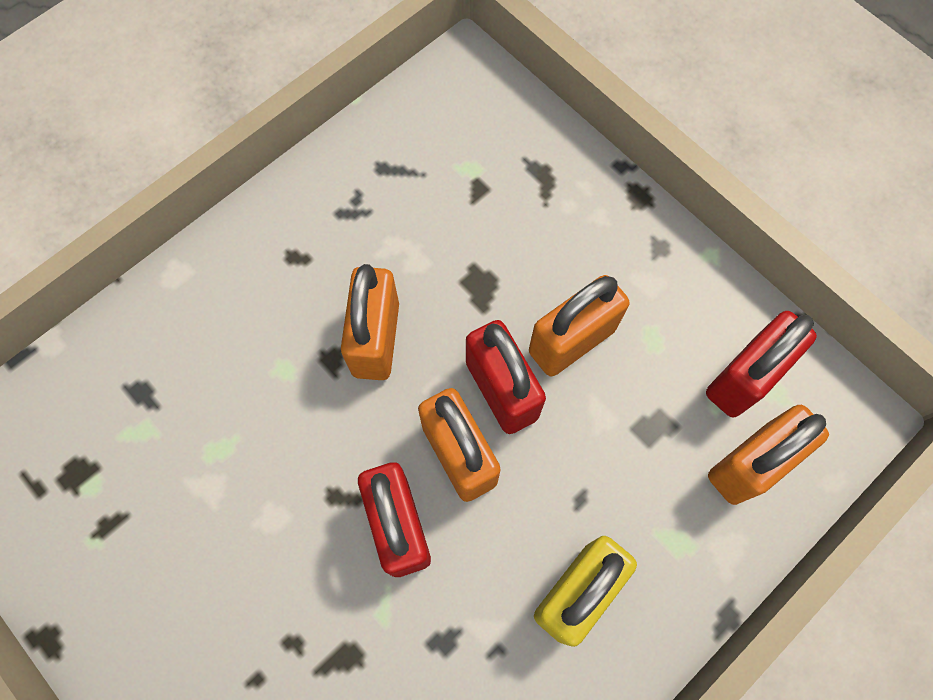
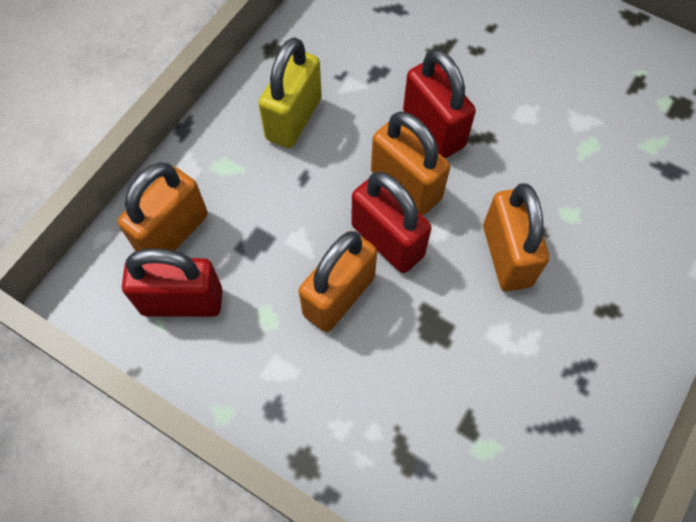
camera: 165 degrees right, 5 degrees down
(744, 377) = (182, 301): red padlock -> red padlock turned 60 degrees clockwise

